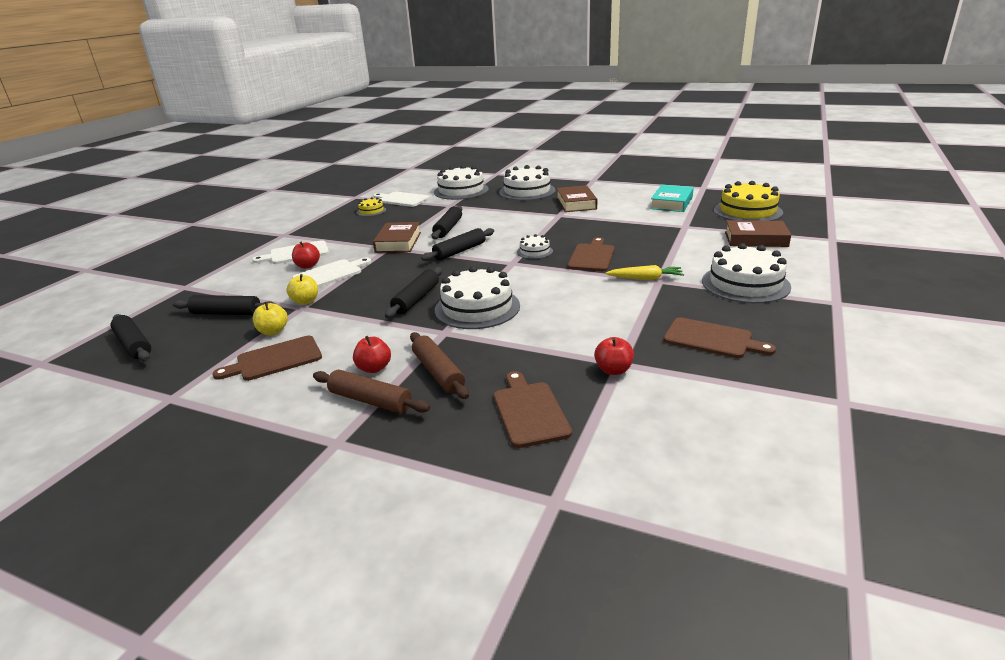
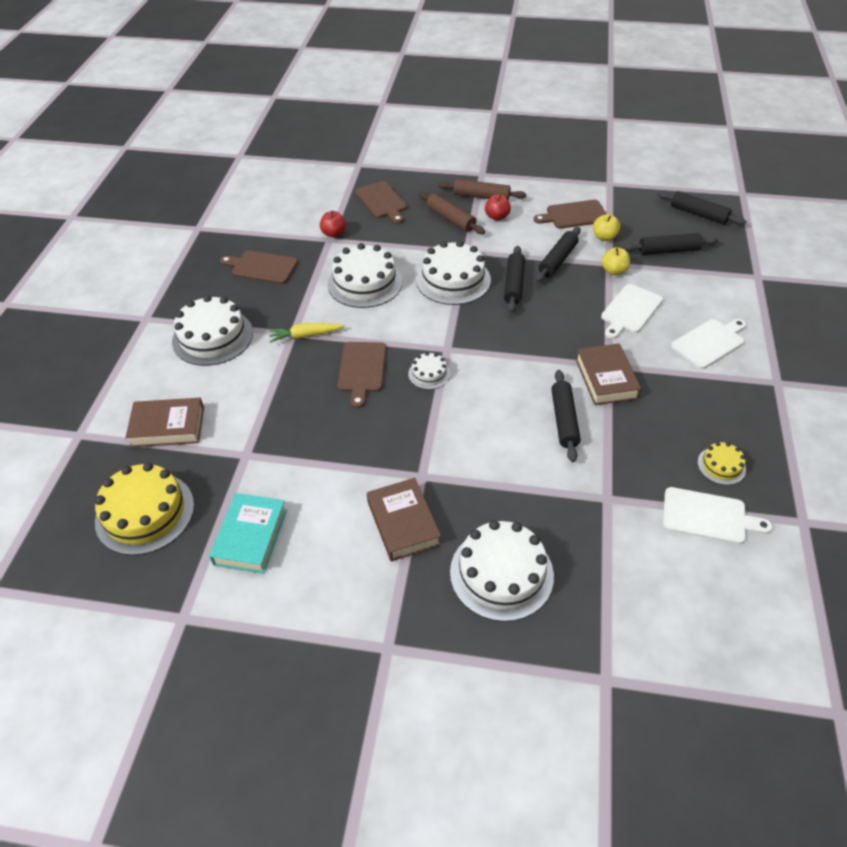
camera: 165 degrees right, 20 degrees up
(275, 359) = (574, 215): brown cutting board -> brown cutting board turned 150 degrees counterclockwise
(307, 266) = (669, 321): red apple -> none
(459, 251) = (517, 366): black rolling pin -> black rolling pin (558, 260)
(461, 190) = (626, 567): white cake -> white cake (365, 283)

